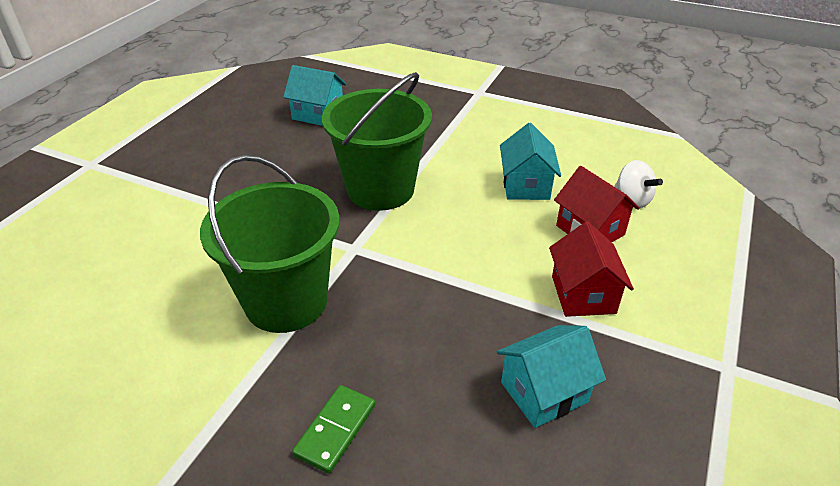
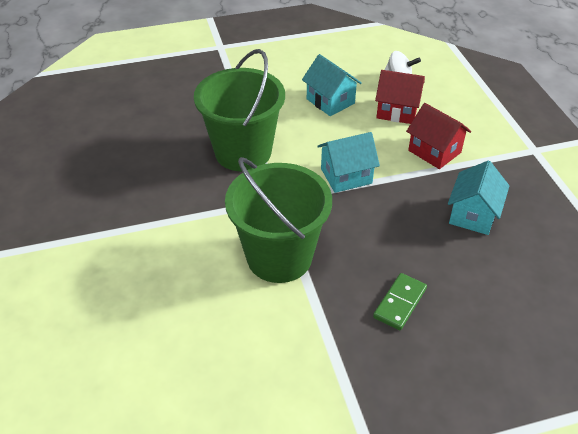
camera: 40 degrees left, 5 degrees up
(318, 114) = (120, 120): turquoise house -> turquoise house (346, 176)
(335, 430) = (399, 303): green domino -> green domino turned 45 degrees clockwise

